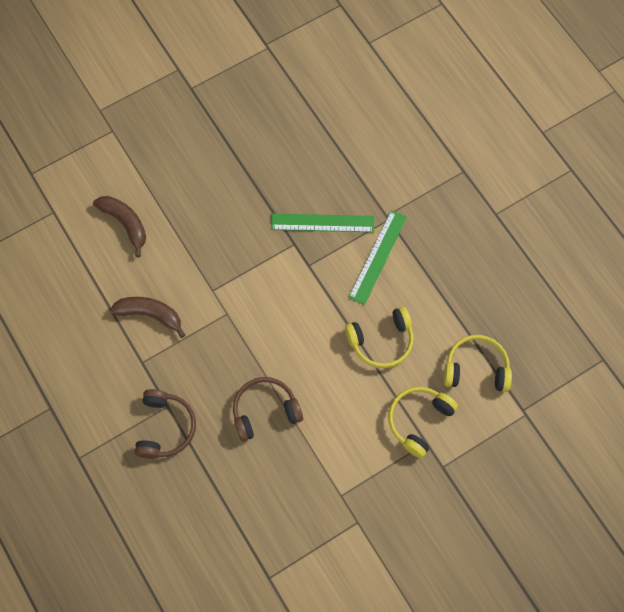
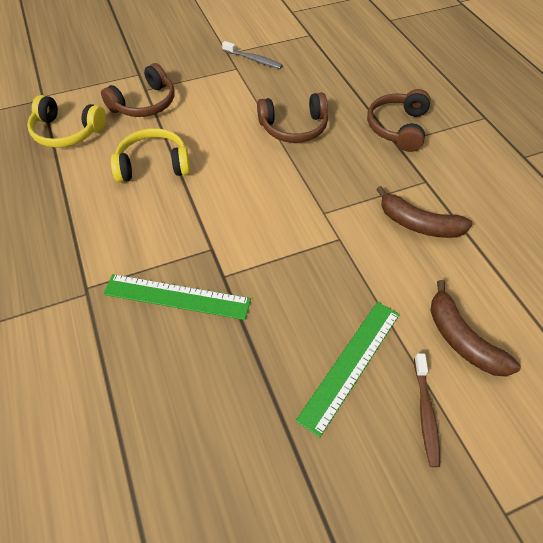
camera: 170 degrees left, 15 degrees down
(152, 174) = (425, 413): none -> brown toothbrush
(325, 514) = (253, 60): none -> grey toothbrush
(378, 257) = (120, 245): green ruler -> green ruler (350, 364)
(418, 420) = (145, 103): yellow headphones -> brown headphones

